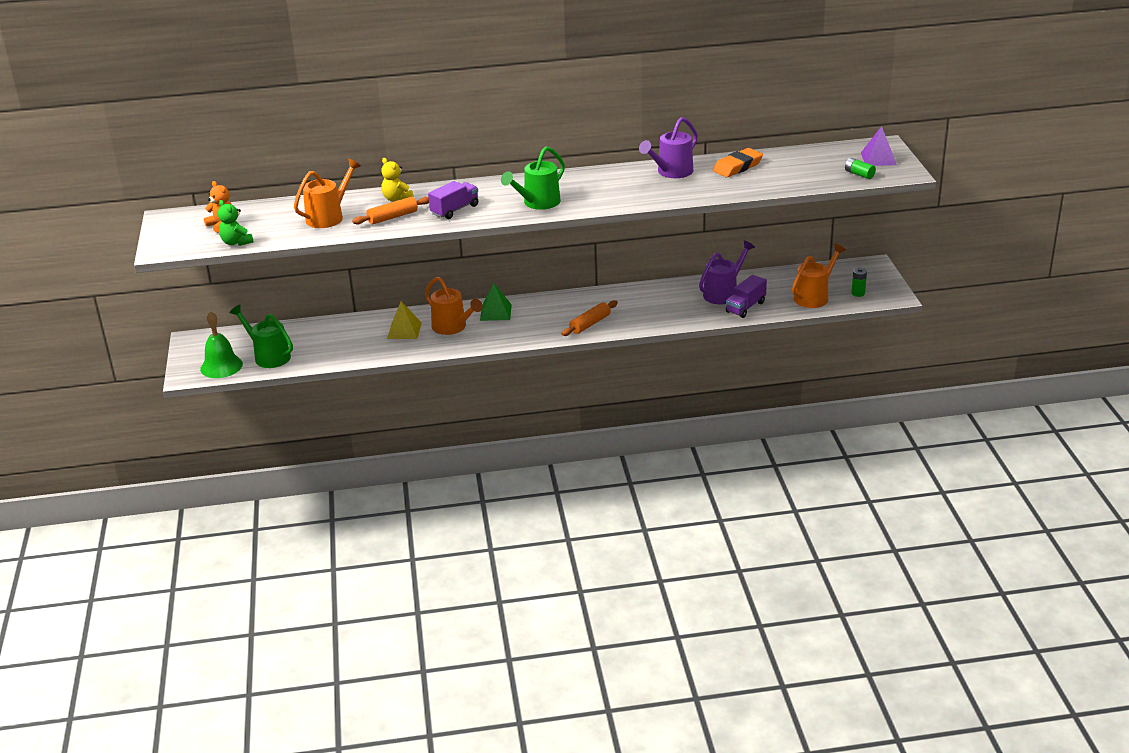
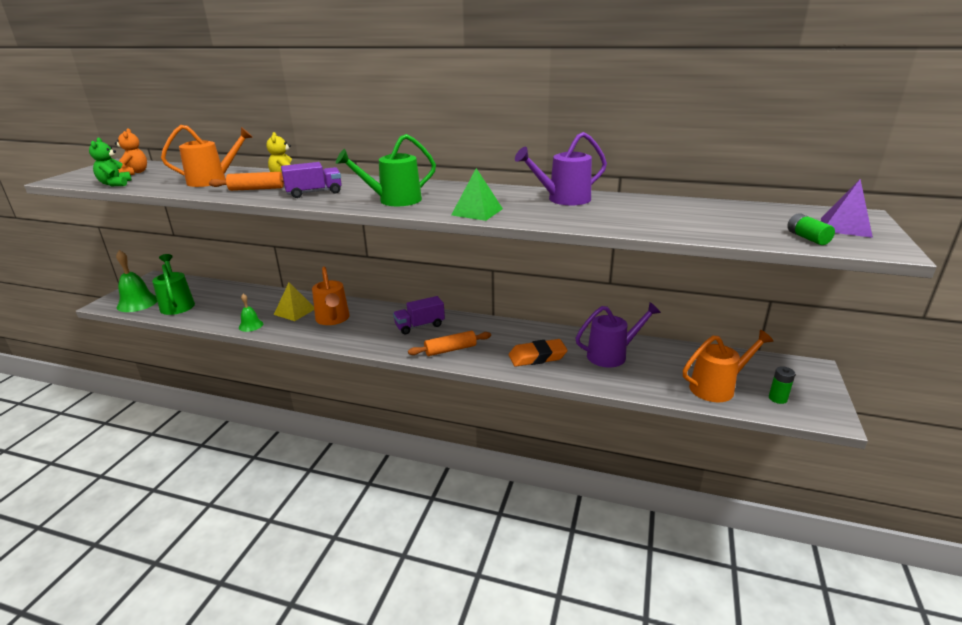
camera: 25 degrees right, 5 degrees down
(379, 353) = (251, 325): none -> green bell
(496, 312) = (382, 316): green pyramid -> green pyramid (477, 212)
(737, 167) = (644, 206): orange eraser -> orange eraser (537, 357)
(745, 307) = (626, 377): purple truck -> purple truck (420, 326)

